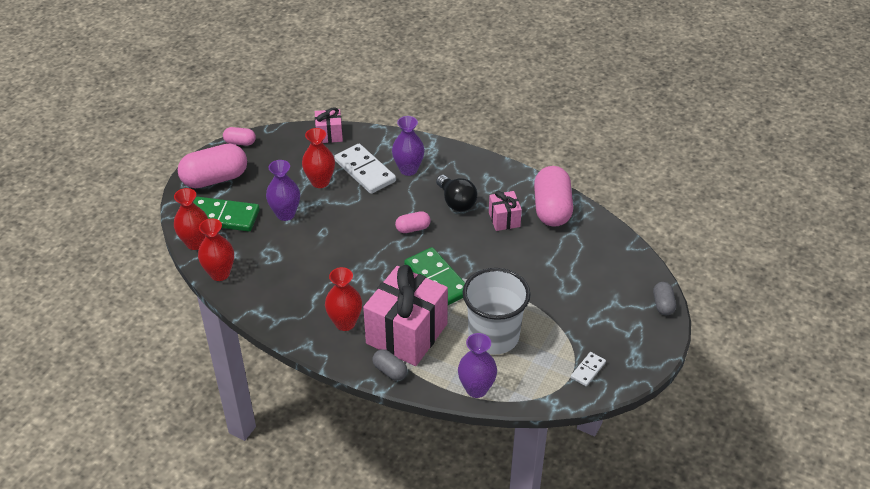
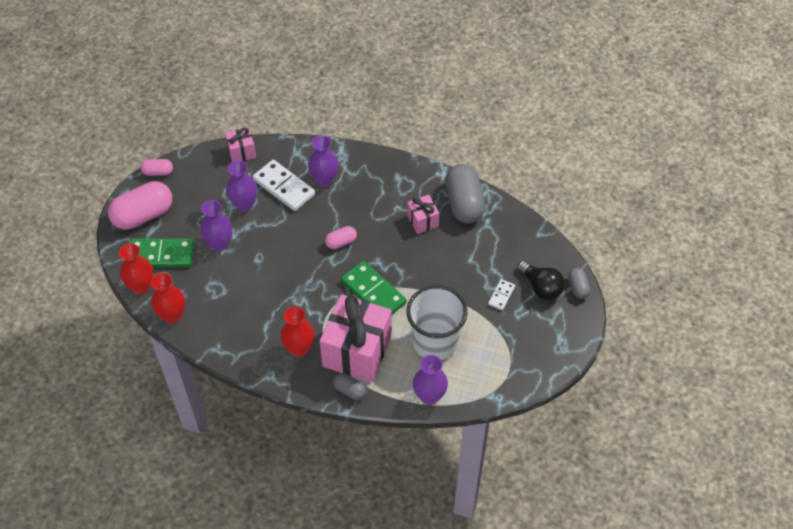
camera: 10 degrees left, 10 degrees up
(320, 182) = (244, 205): red vase -> purple vase
(456, 202) = (375, 208): black light bulb -> black light bulb (541, 287)
(552, 209) = (464, 203): pink capsule -> grey capsule
(588, 370) = (523, 362): white domino -> white domino (501, 295)

